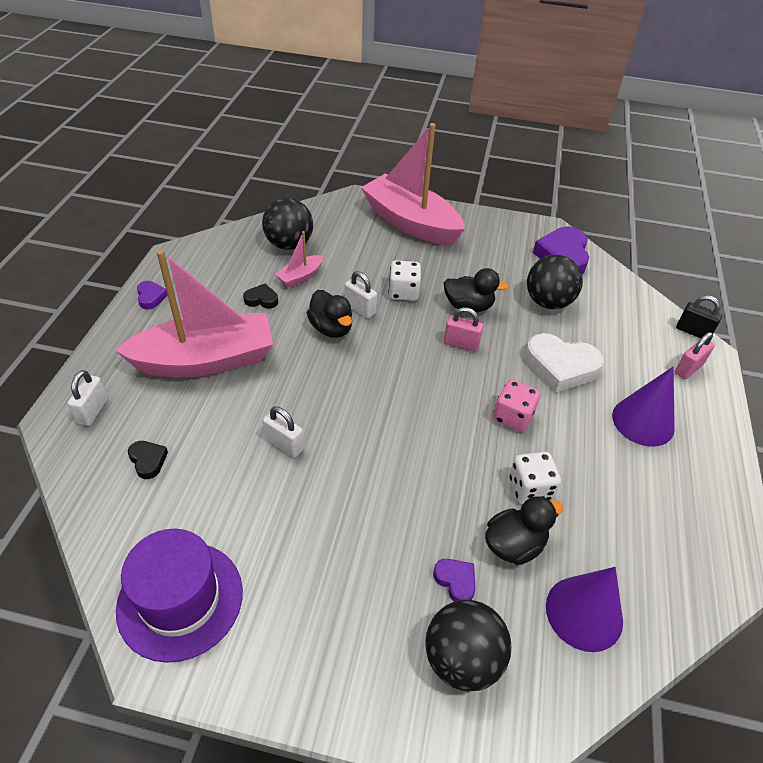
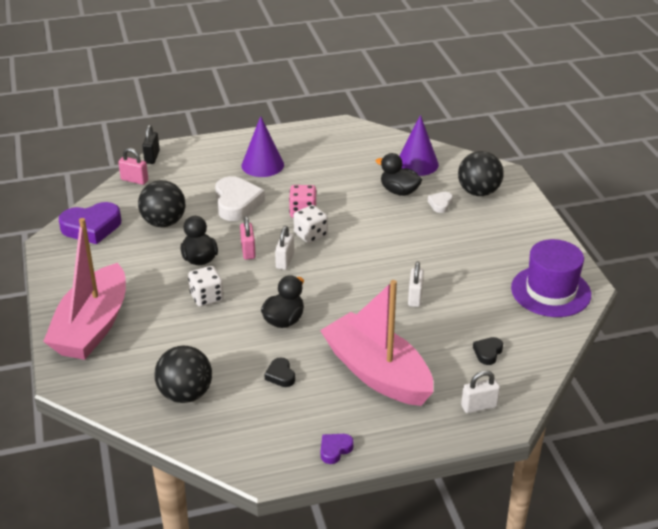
camera: 115 degrees left, 10 degrees down
(300, 276) = (230, 365): pink boat -> none
(360, 309) = (247, 314): white padlock -> white padlock (285, 261)
(455, 581) = (440, 204): purple heart -> white heart
(530, 489) = (355, 194): white dice -> white dice (310, 235)
(688, 369) = (196, 155): pink padlock -> pink padlock (134, 180)

